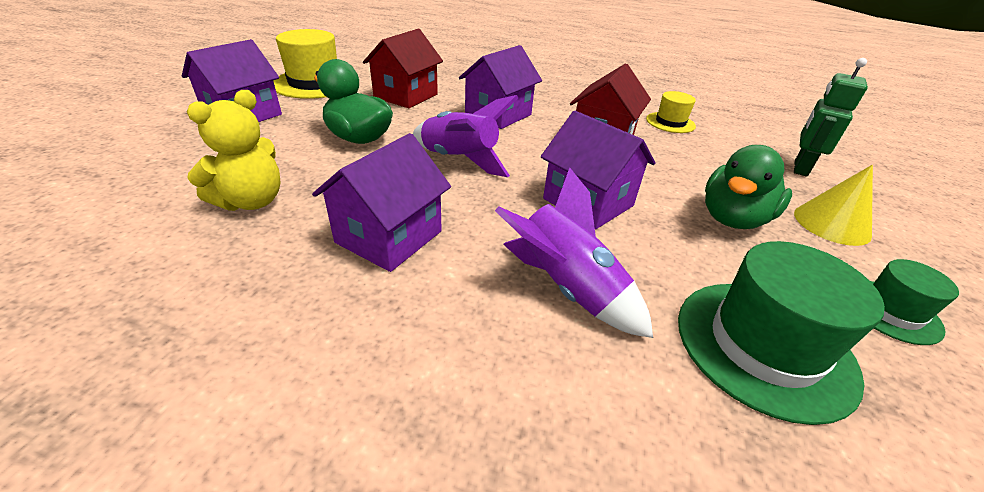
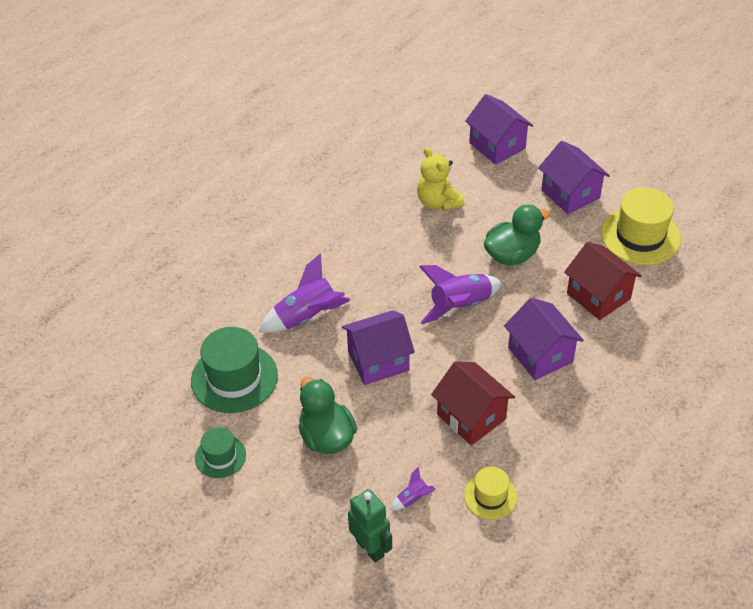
camera: 115 degrees right, 10 degrees up
(389, 237) = (380, 255): purple house -> purple house (497, 146)
(723, 155) = (413, 499): none -> purple rocket
(831, 224) = (295, 499): yellow cone -> none

